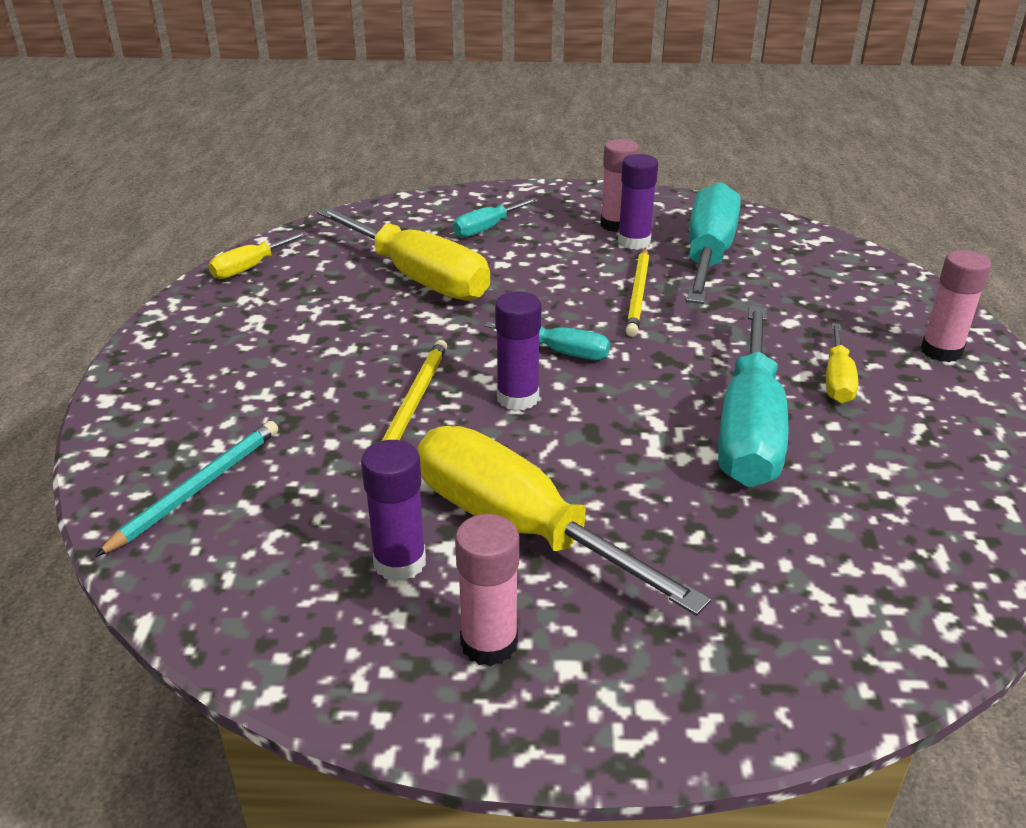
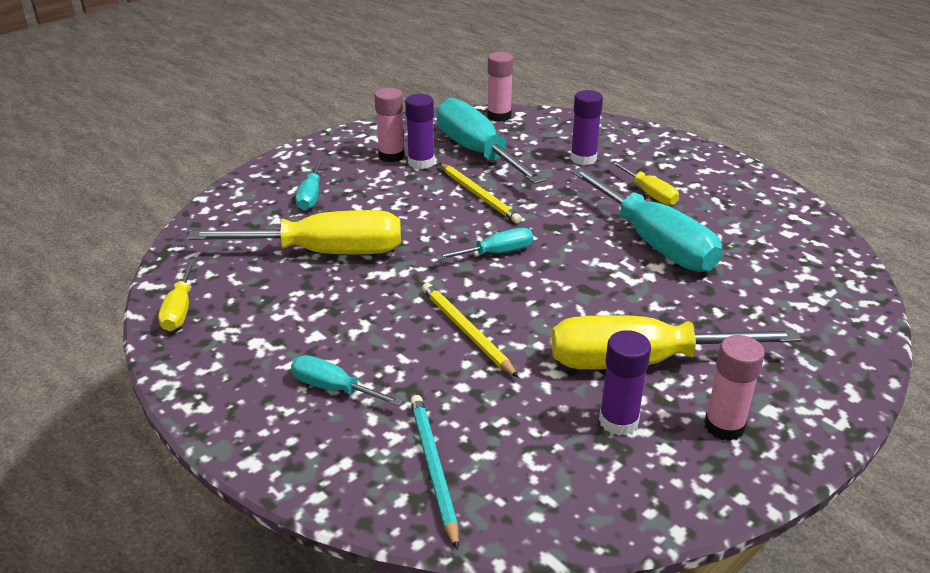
camera: 45 degrees left, 0 degrees up
(242, 383) = (334, 388): none -> turquoise screwdriver
(517, 398) = (519, 293): purple glue stick -> purple glue stick (583, 158)
(941, 351) = (667, 154): pink glue stick -> pink glue stick (499, 116)

